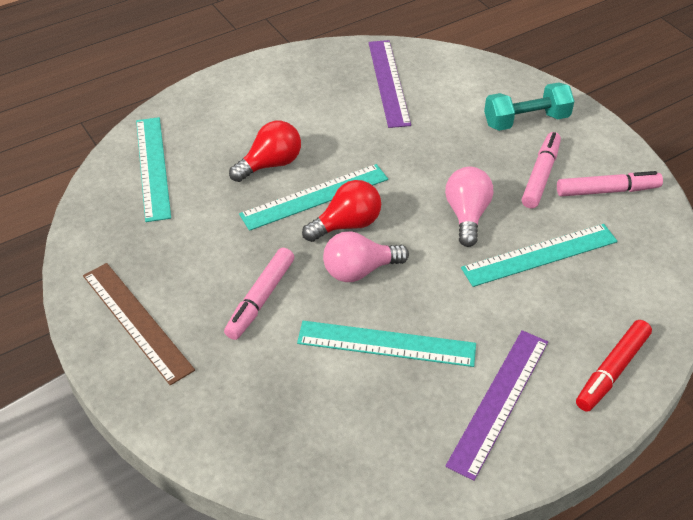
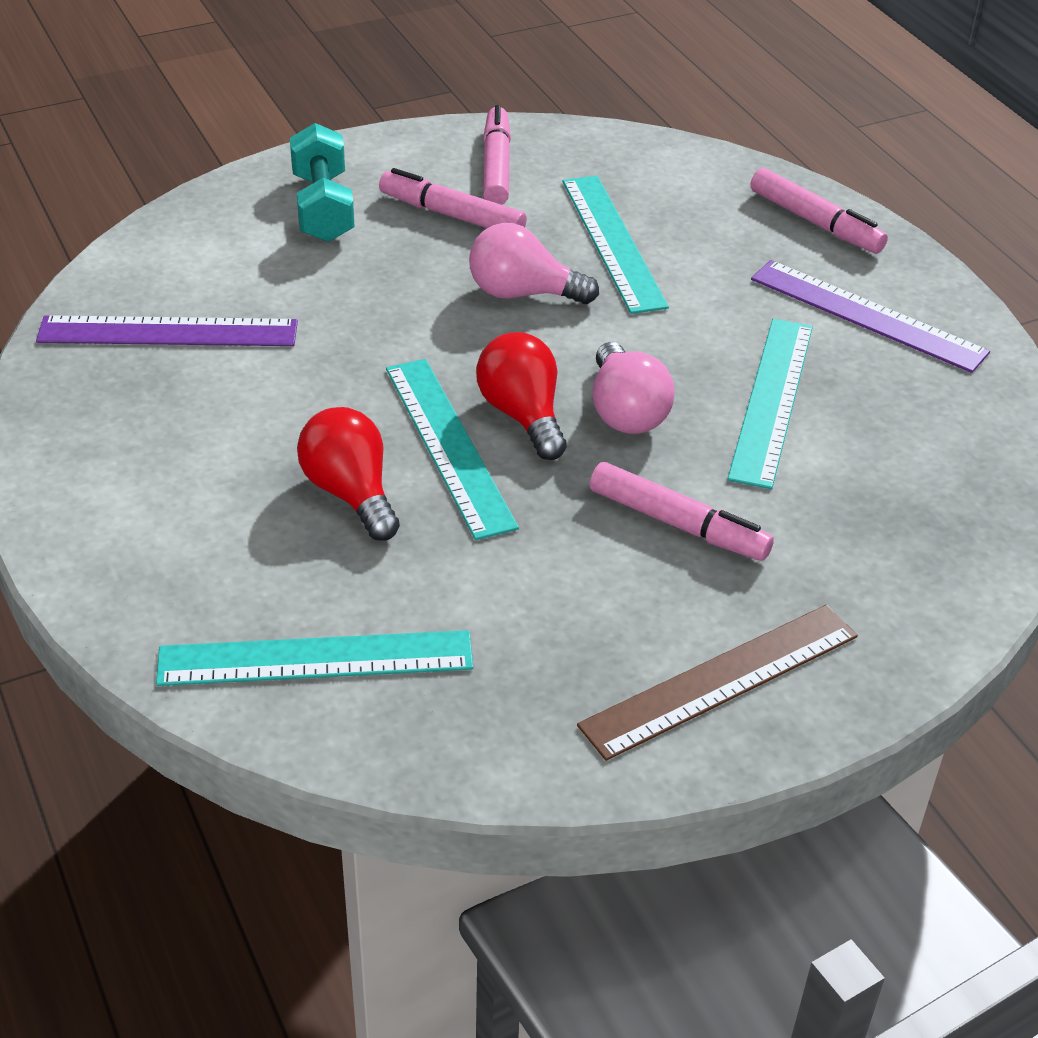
camera: 85 degrees left, 5 degrees down
(612, 371) = (815, 222): red marker -> pink marker

